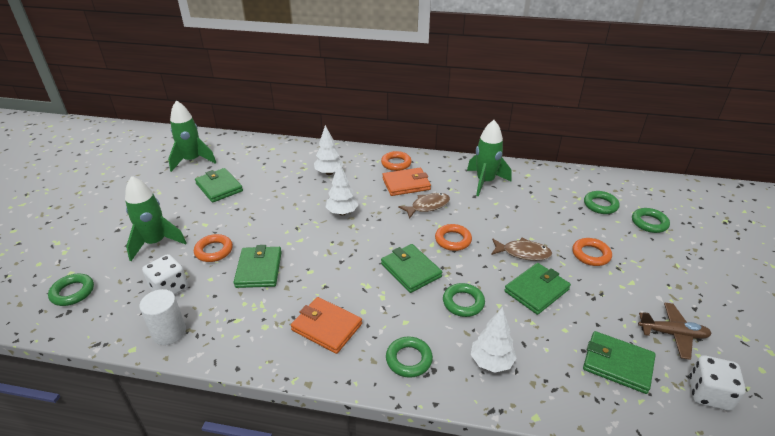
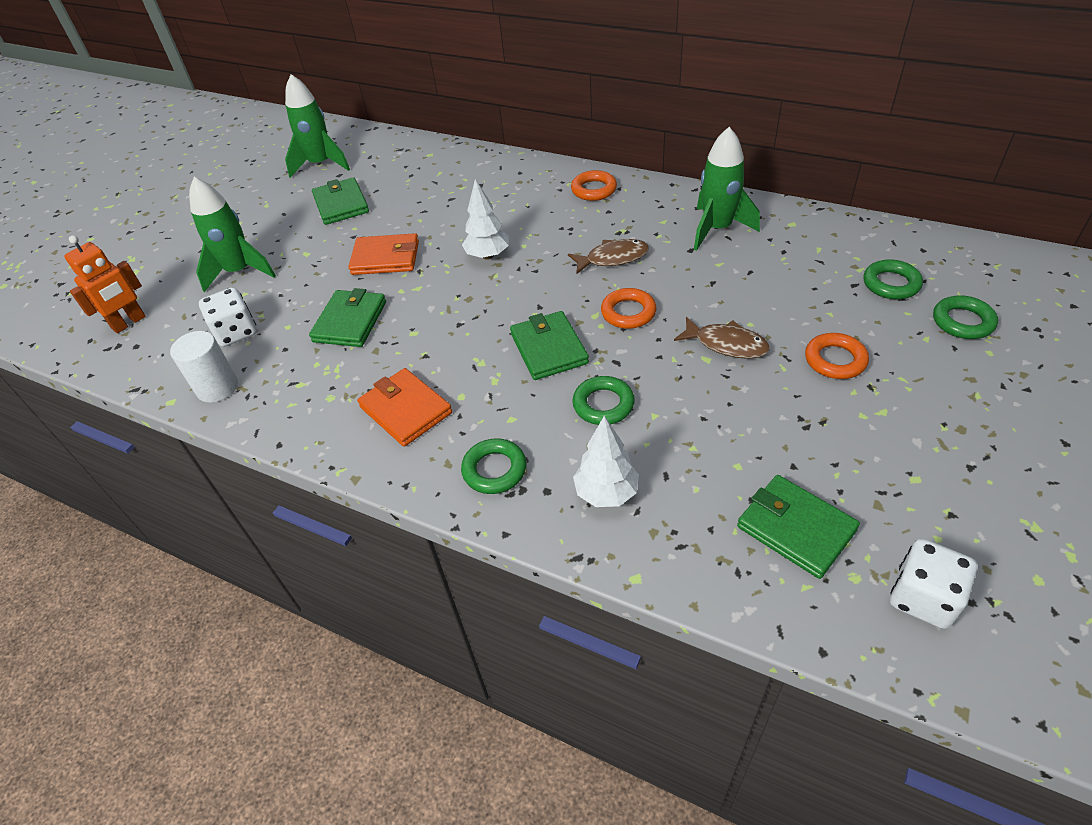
camera: 20 degrees right, 10 degrees up
(73, 292) = (129, 323): green ring -> orange robot
(214, 251) = (304, 290): orange ring -> none
(329, 173) = (492, 196): white tree -> none
(406, 184) = (595, 222): orange wallet -> orange wallet (385, 258)
(536, 290) = (721, 402): green wallet -> none
(672, 334) = (910, 500): brown plane -> none

